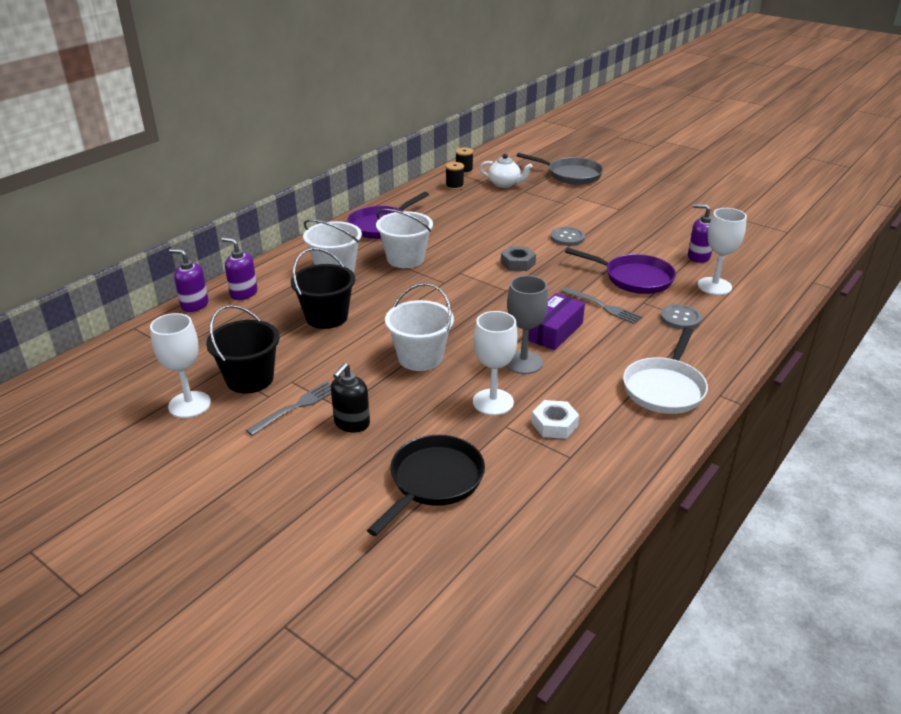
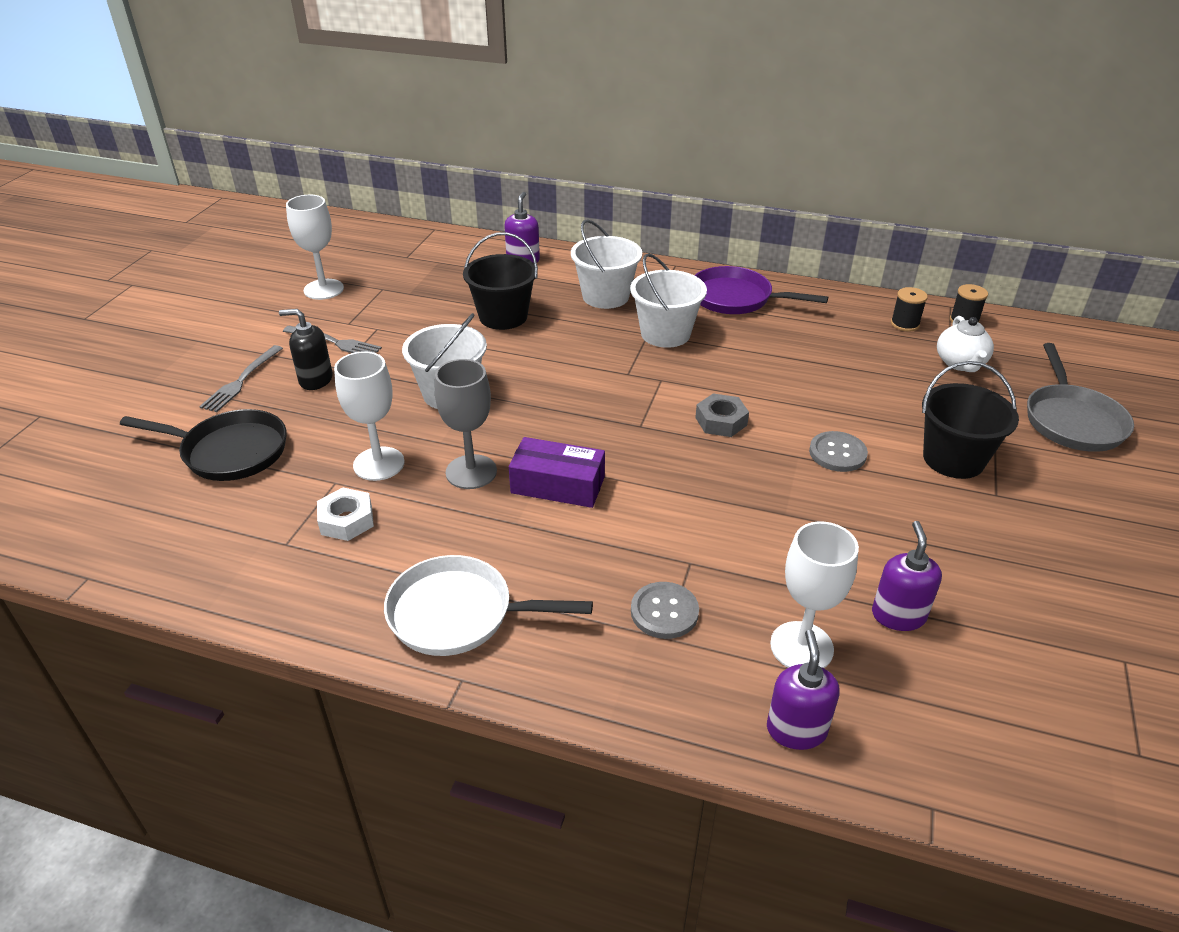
camera: 70 degrees right, 5 degrees up
(194, 305) = (487, 243): purple soap dispenser -> purple soap dispenser (796, 729)
(250, 379) = (373, 306): black bucket -> black bucket (953, 459)
(603, 306) = (650, 522): grey fork -> grey fork (241, 381)
(634, 278) = (759, 543): purple pan -> none

